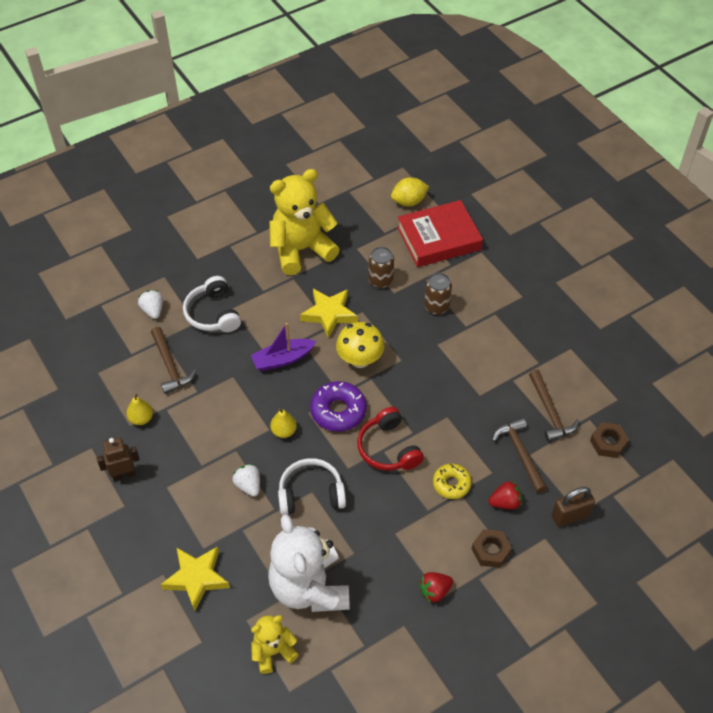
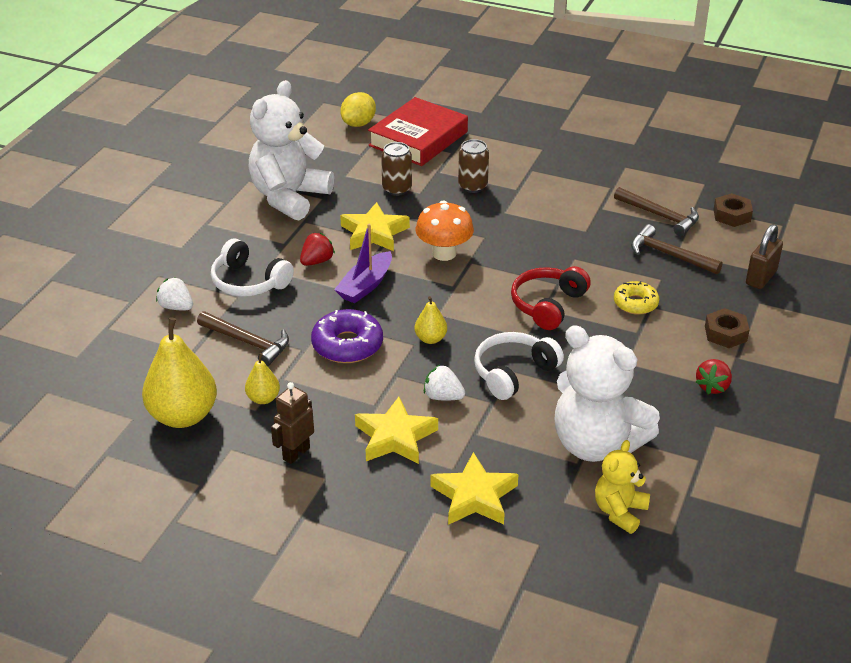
camera: 35 degrees left, 15 degrees down
(86, 404) = (183, 416): none -> yellow pear
(191, 500) = (395, 437): none -> yellow star
(301, 250) = (289, 197): yellow teddy bear -> white teddy bear
(338, 411) = (467, 299): purple donut -> purple donut (347, 345)
(360, 359) = (444, 253): yellow mushroom -> orange mushroom
(388, 448) = (548, 305): red headphones -> red headphones turned 90 degrees clockwise
(505, 502) = (697, 294): red strawberry -> red strawberry (317, 261)

